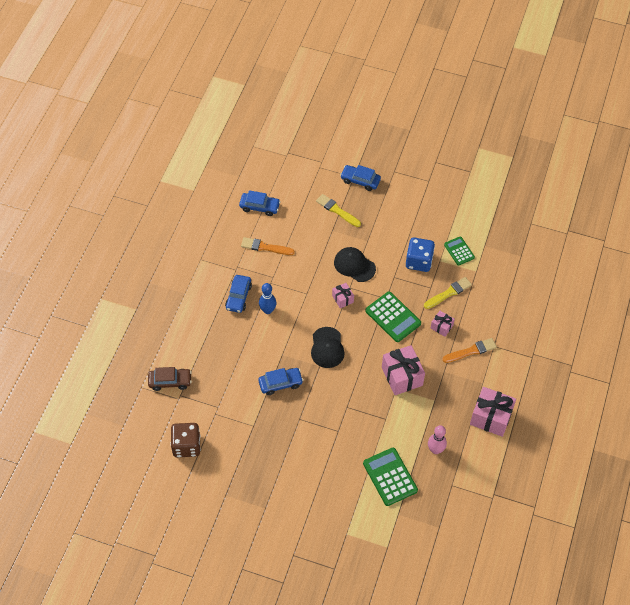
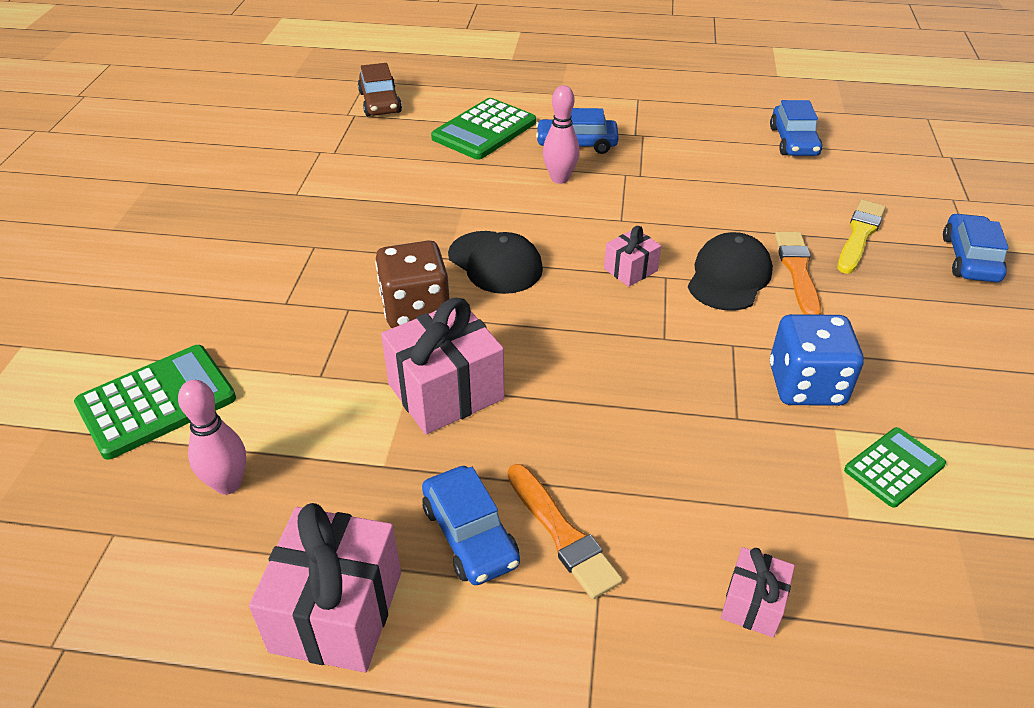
camera: 80 degrees right, 15 degrees down
(186, 446) = (254, 132): brown dice -> brown dice (415, 309)
(265, 247) = (704, 158): orange brush -> orange brush (797, 271)
(267, 310) = (560, 178): blue bowling pin -> pink bowling pin
(280, 383) = (395, 213): blue car -> blue car (470, 535)
(327, 348) = (495, 263): black cap -> black cap turned 120 degrees counterclockwise
(393, 317) = (614, 356): green calculator -> green calculator (484, 130)
(441, 327) = (621, 455): pink gift -> pink gift (753, 604)
(448, 293) = (739, 459): yellow brush -> none

